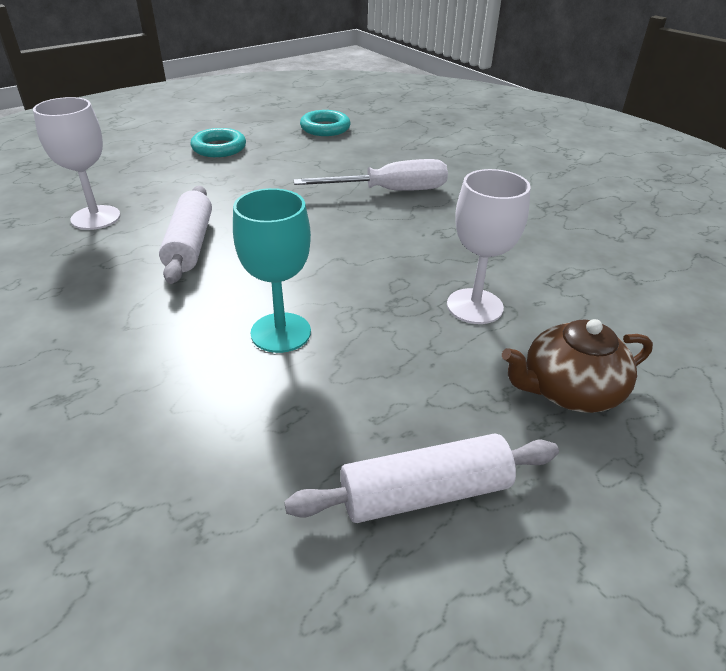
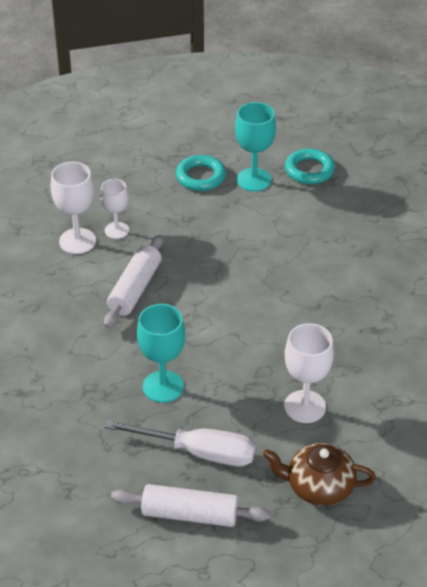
camera: 25 degrees right, 5 degrees up
(143, 200) = (116, 230): none -> white goblet
(275, 141) = (253, 180): none -> turquoise goblet
(389, 191) = (317, 272): white screwdriver -> white screwdriver (198, 452)

